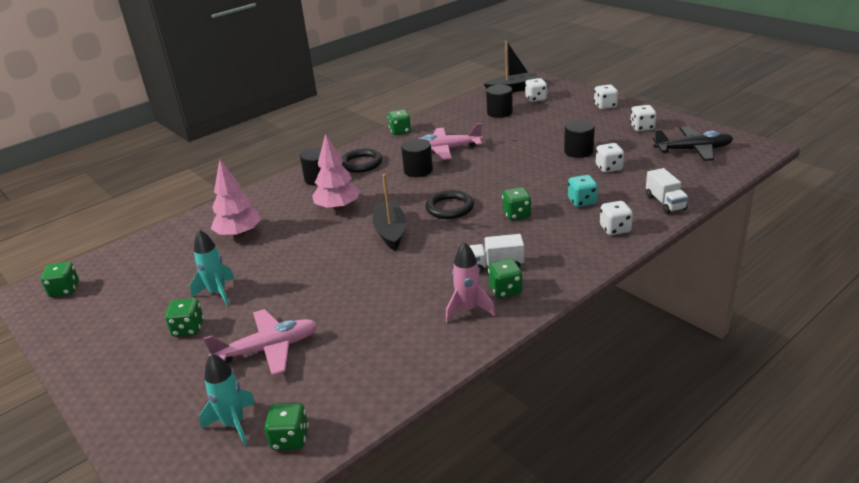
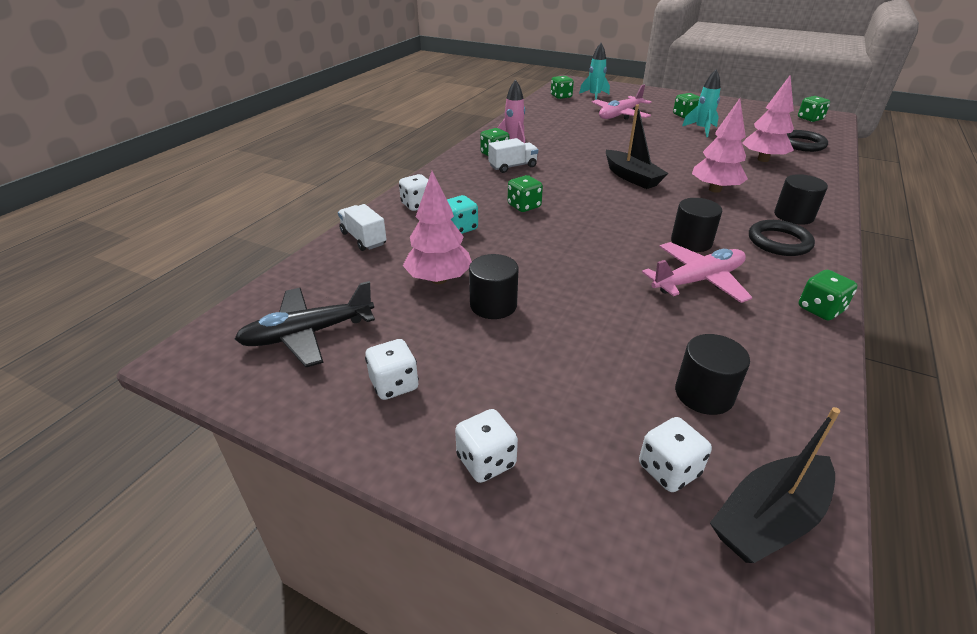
camera: 155 degrees right, 5 degrees up
(449, 208) = (600, 204): black ring -> black ring (802, 144)
(609, 168) = (439, 279): white dice -> pink tree

